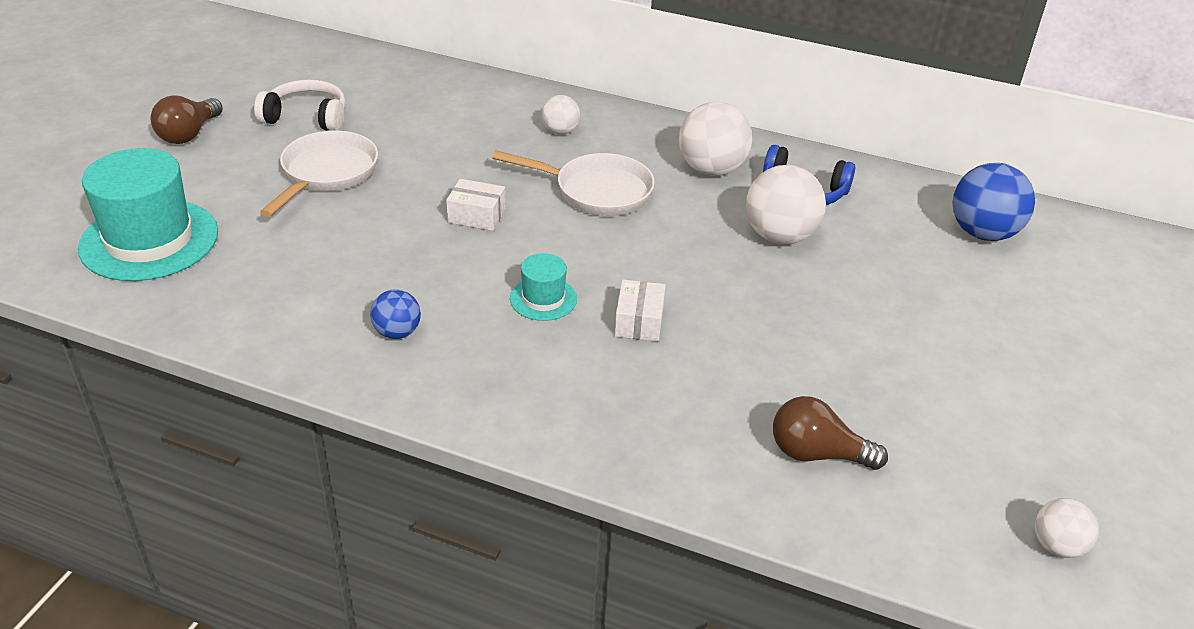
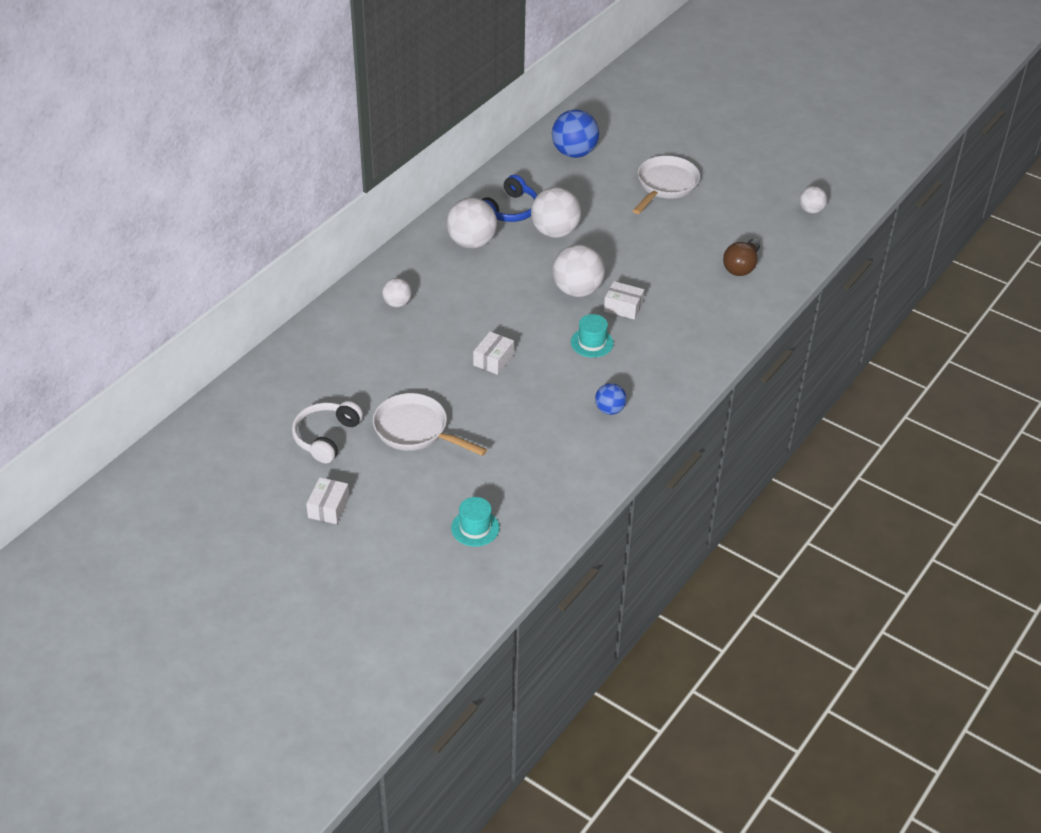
camera: 75 degrees left, 5 degrees up
(149, 240) = (475, 528): turquoise hat -> turquoise hat, size x0.49
(189, 134) = (328, 507): brown light bulb -> white box
(597, 191) = (481, 299): white pan -> white pan (665, 185)
(656, 272) = (577, 290): none -> white ball

